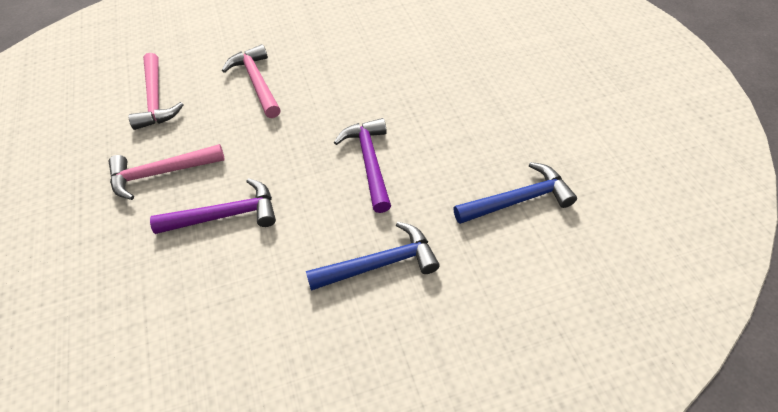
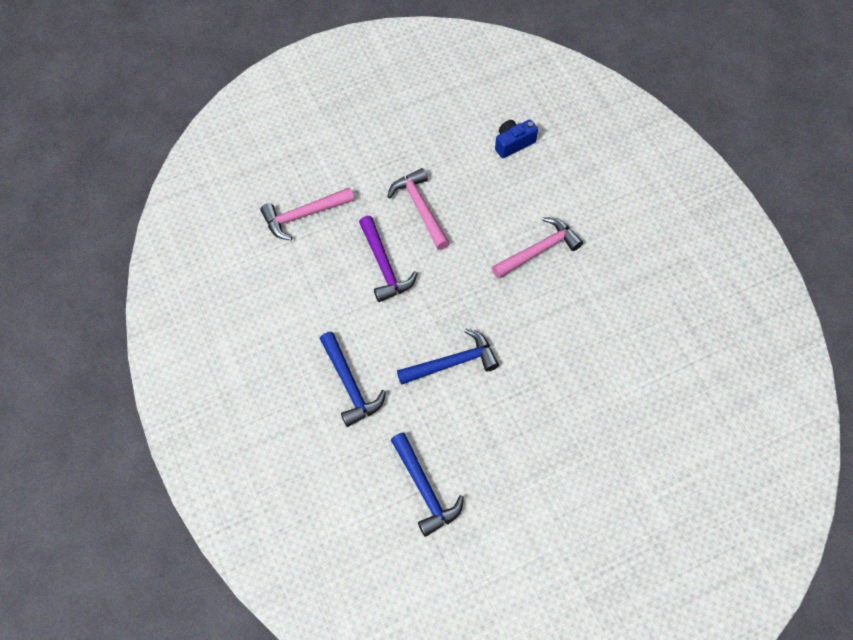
camera: 80 degrees right, 10 degrees up
(119, 87) = (513, 143): none -> blue camera
(155, 100) = (502, 177): pink hammer -> pink hammer (303, 215)
(369, 162) = (453, 362): purple hammer -> blue hammer

